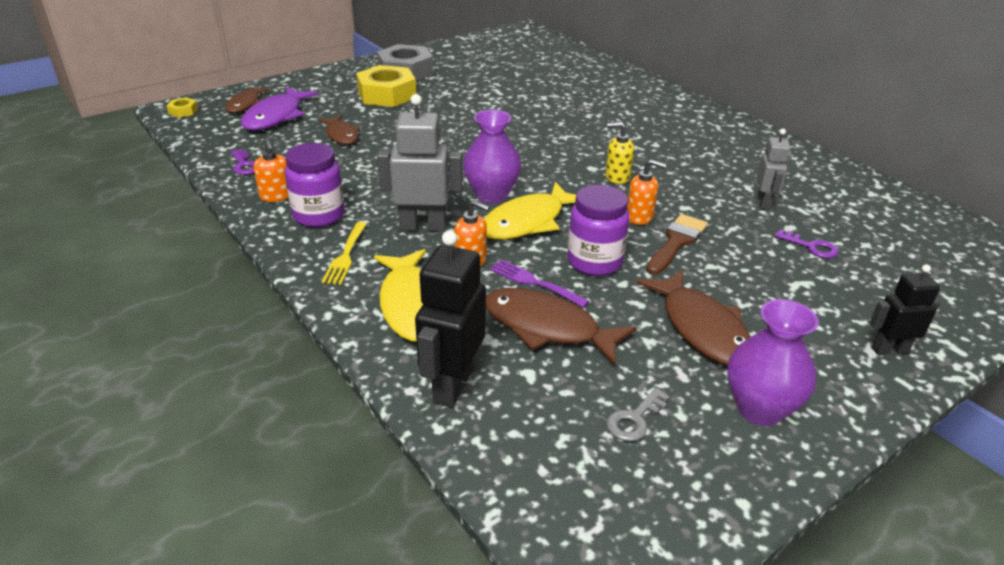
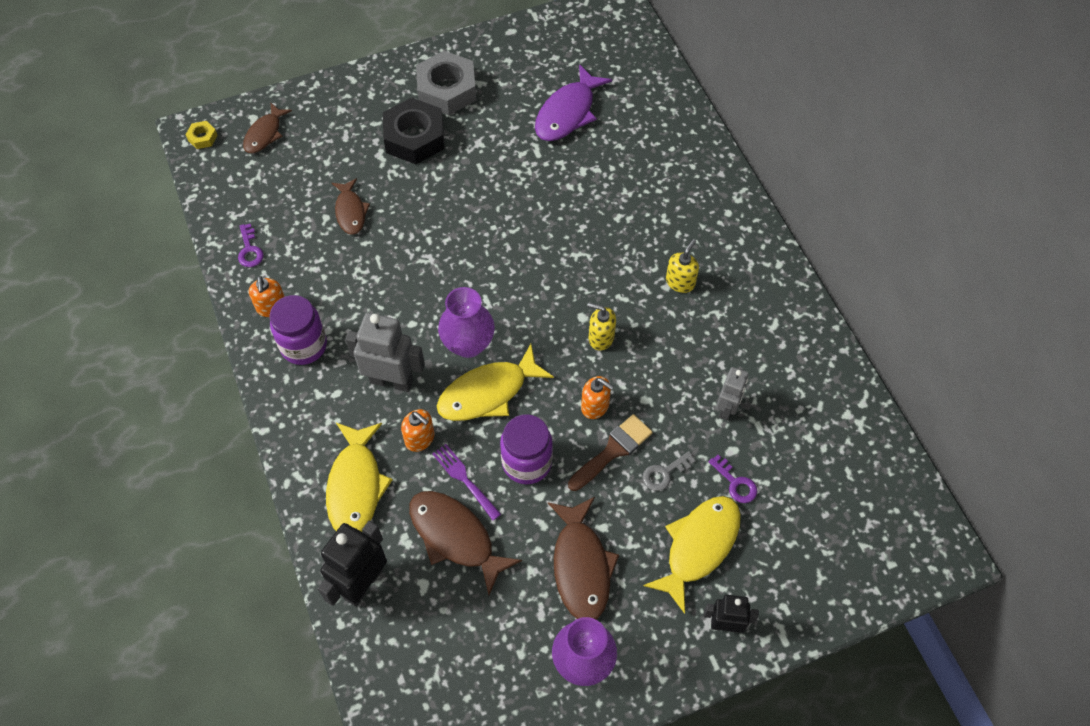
camera: 15 degrees right, 25 degrees up
(276, 117) = (292, 164): purple fish -> purple fish (567, 113)
(345, 255) = (315, 409): yellow fork -> none
(387, 94) = (414, 137): yellow nut -> black nut
(634, 420) = (484, 650): grey key -> grey key (664, 473)
(666, 140) = (680, 282): none -> yellow soap dispenser
(812, 295) = (698, 546): none -> yellow fish

